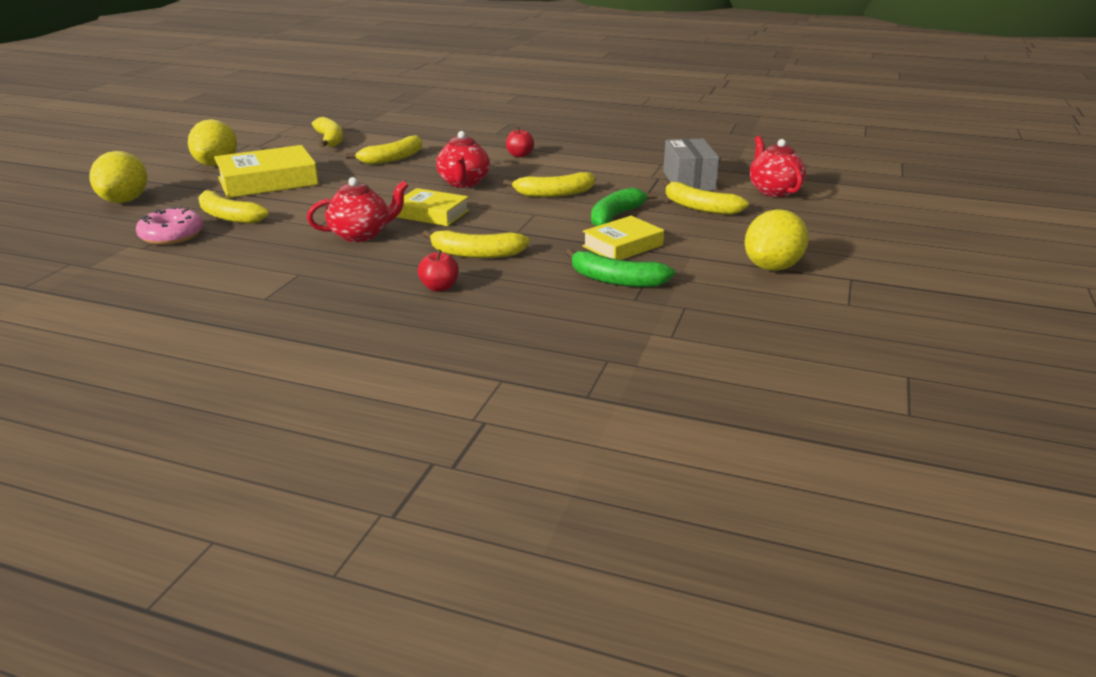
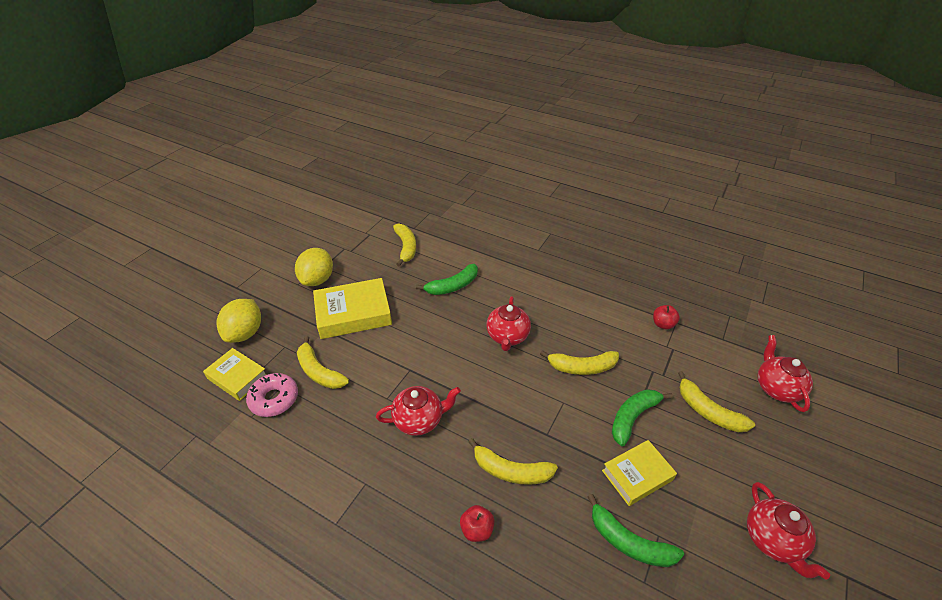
camera: 10 degrees right, 15 degrees up
(392, 159) = (452, 286): yellow banana -> green banana
(432, 214) = (478, 390): yellow book -> yellow book (237, 377)
(519, 155) = (556, 292): red apple -> red apple (663, 324)
(688, 180) = (699, 358): grey box -> none
(772, 267) = (772, 540): yellow lemon -> red teapot

